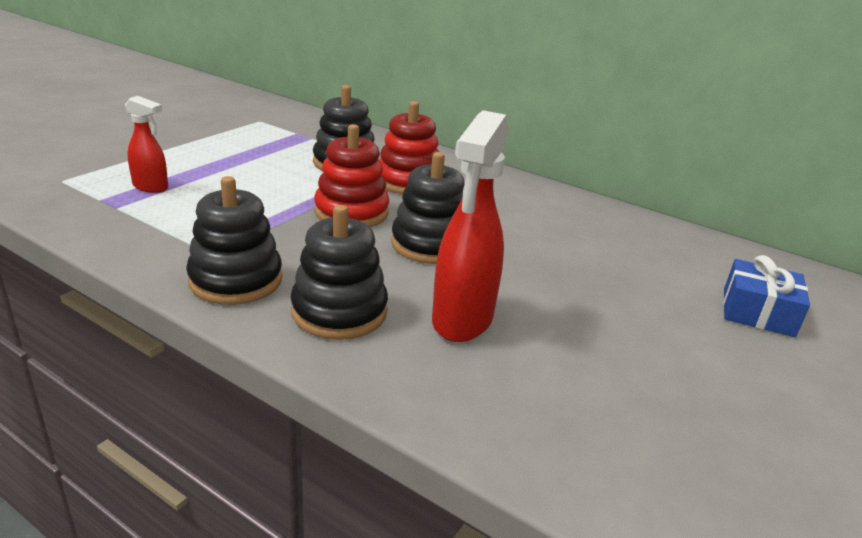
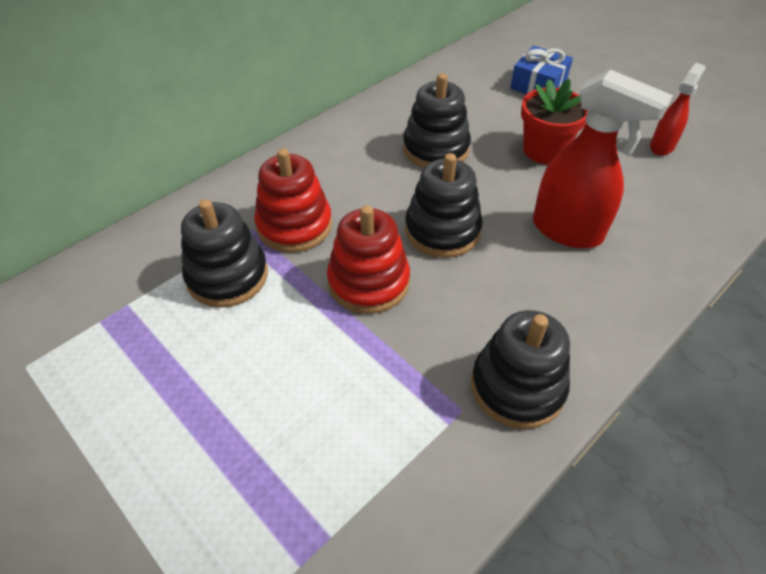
camera: 75 degrees left, 20 degrees up
(151, 187) = (266, 499): red spray bottle -> red spray bottle (662, 146)
(339, 312) = (565, 307): black stacking toy -> black stacking toy (436, 149)
(608, 310) = (544, 151): none -> red flower pot

